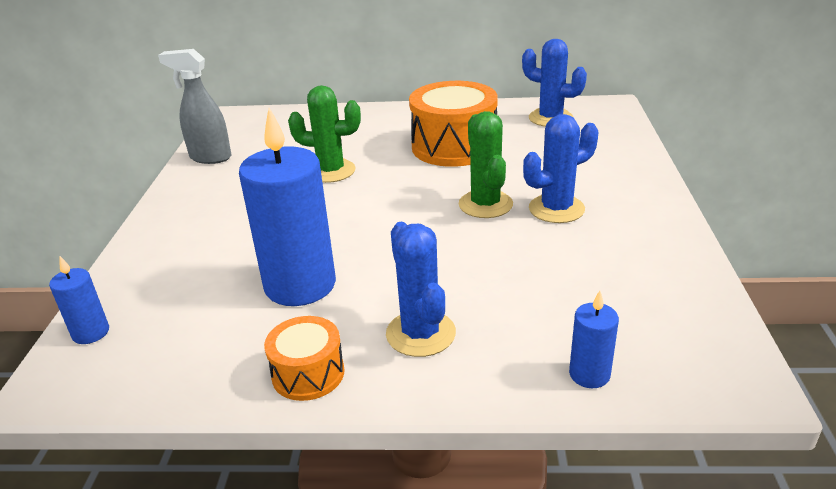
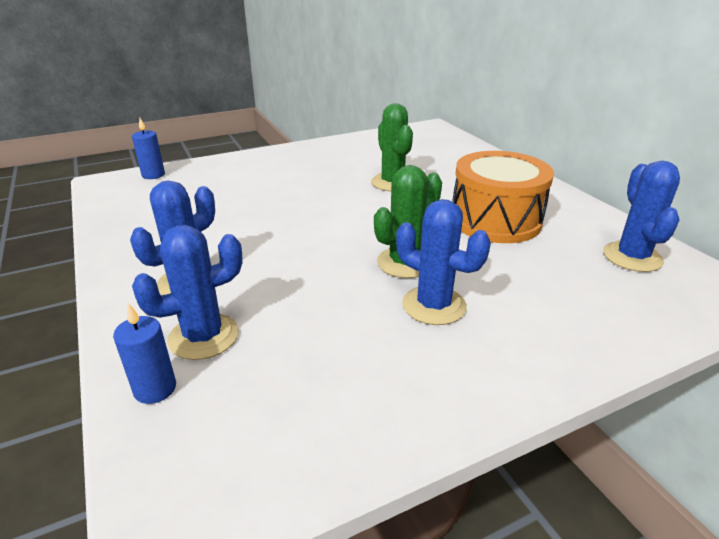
camera: 60 degrees right, 0 degrees up
(210, 157) = (368, 140): grey spray bottle -> none
(300, 285) = (229, 218): blue candle -> none
(308, 373) = (129, 251): orange drum -> none
(526, 335) = (203, 336): none -> blue cactus

